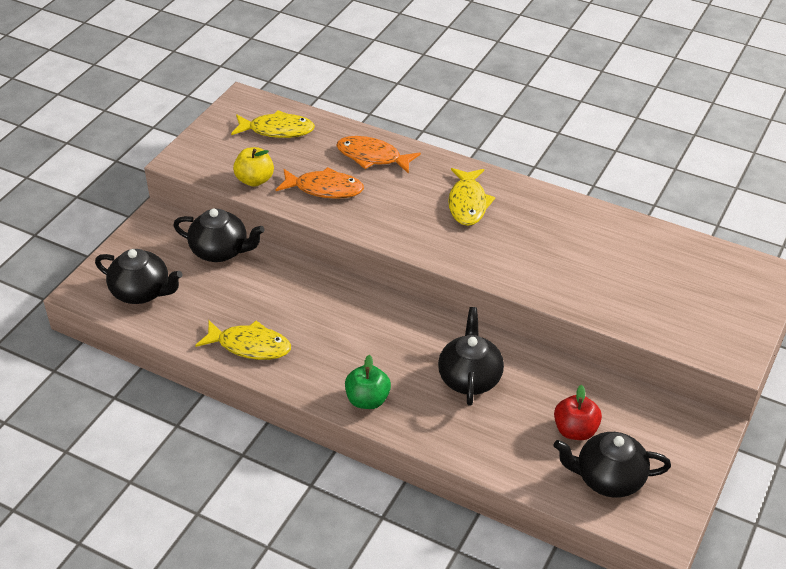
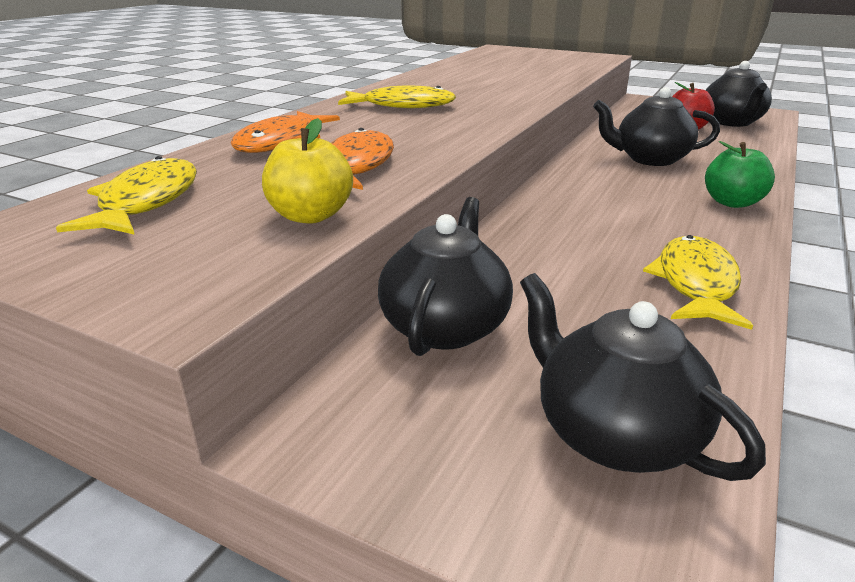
camera: 90 degrees left, 15 degrees down
(142, 292) = (614, 434): black teapot -> black teapot turned 60 degrees counterclockwise

